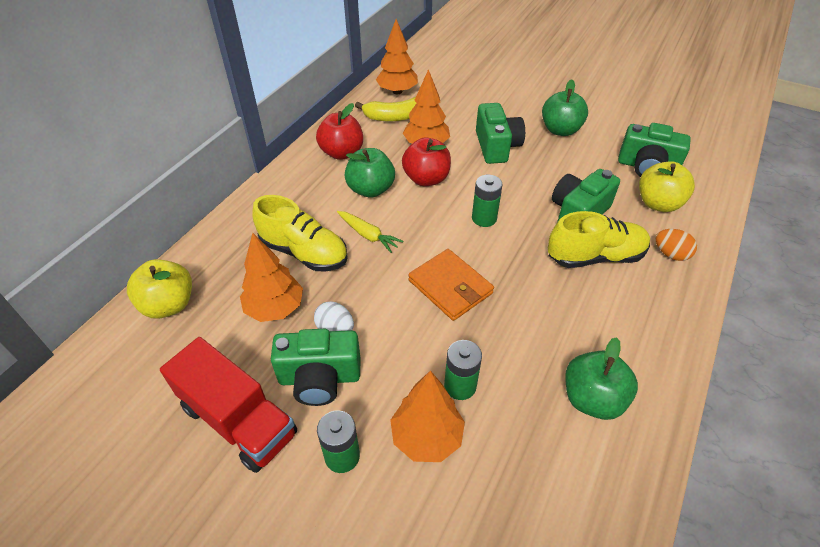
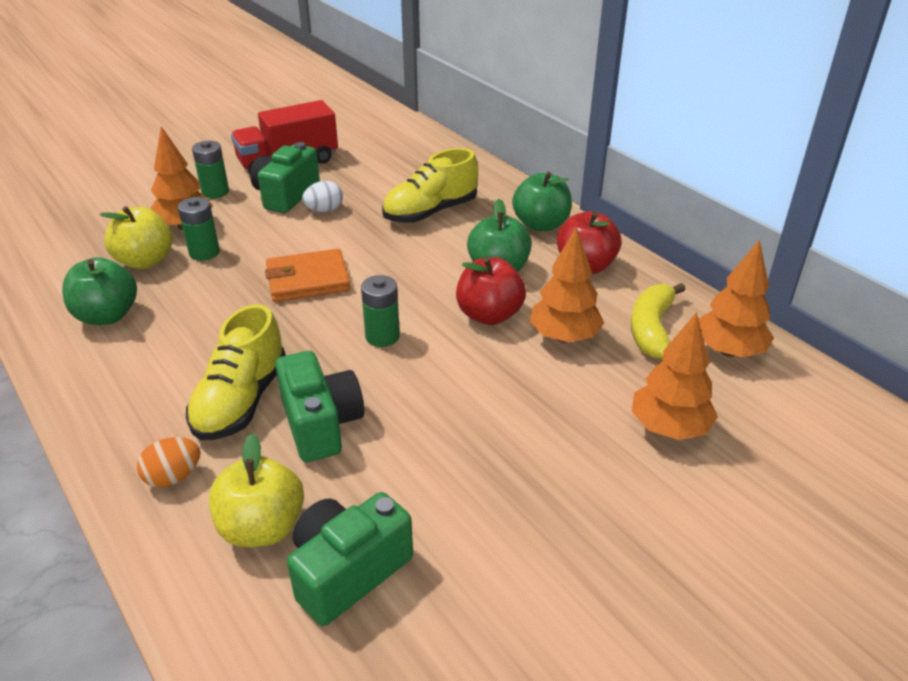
camera: 115 degrees right, 10 degrees down
(169, 305) = (423, 149): yellow apple -> yellow apple (145, 261)
(275, 308) = (375, 189): orange tree -> orange tree (669, 428)
(368, 235) = (424, 251): yellow carrot -> none
(496, 146) = (520, 404): green camera -> none
(560, 130) = (522, 504): green apple -> green apple (541, 224)

